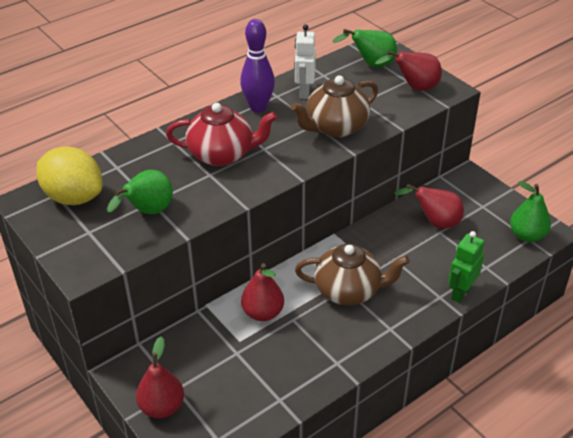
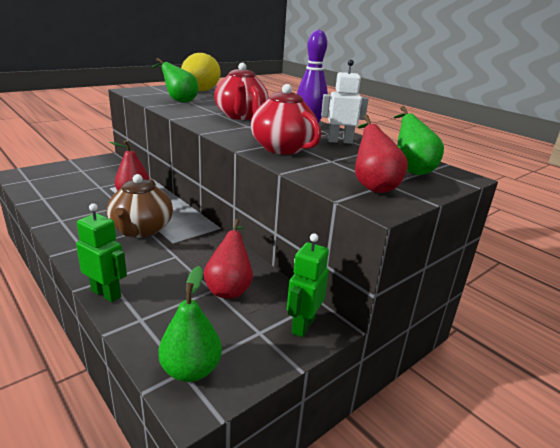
camera: 85 degrees right, 15 degrees down
(162, 407) = (69, 167): red pear -> none
(335, 127) = (281, 147): brown teapot -> red teapot
(470, 186) = (303, 325): none -> green robot

